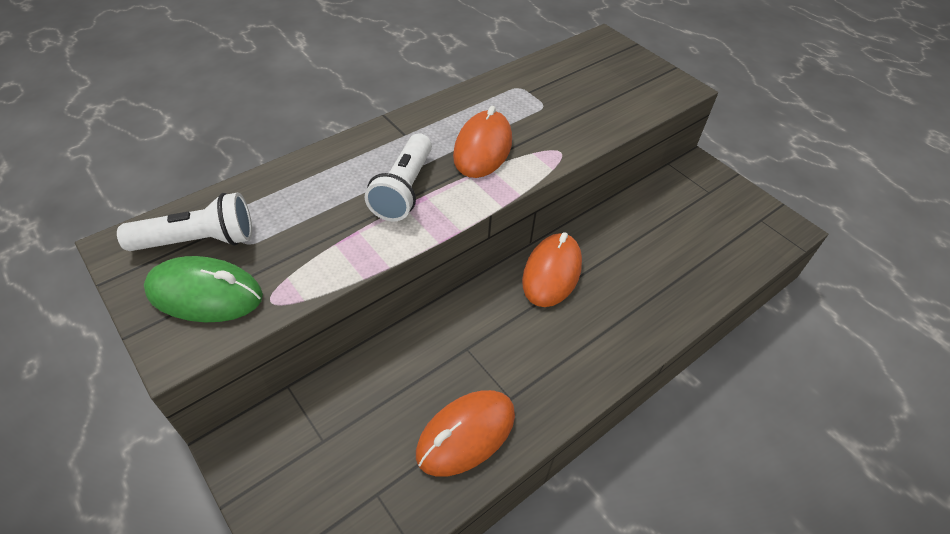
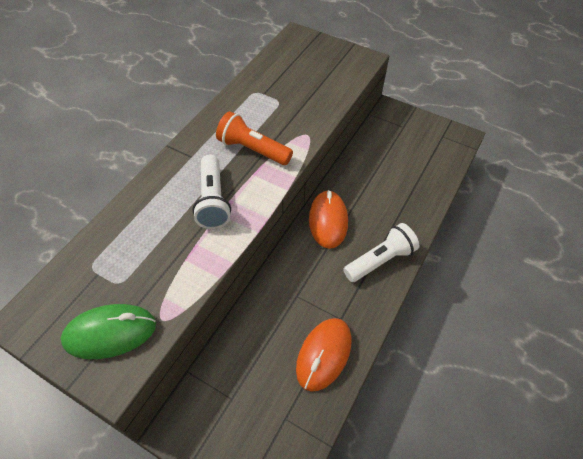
camera: 20 degrees left, 5 degrees up
(198, 241) = (81, 294): white flashlight -> white flashlight (380, 260)
(483, 148) = (253, 149): orange mouse -> orange flashlight

